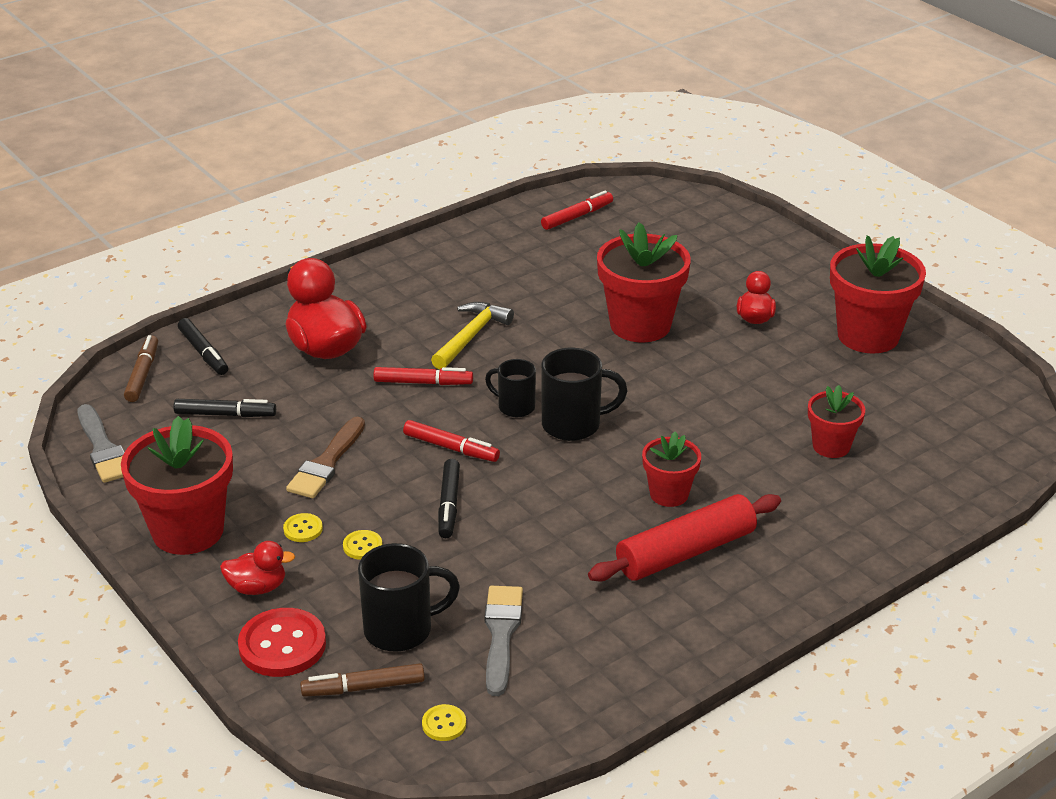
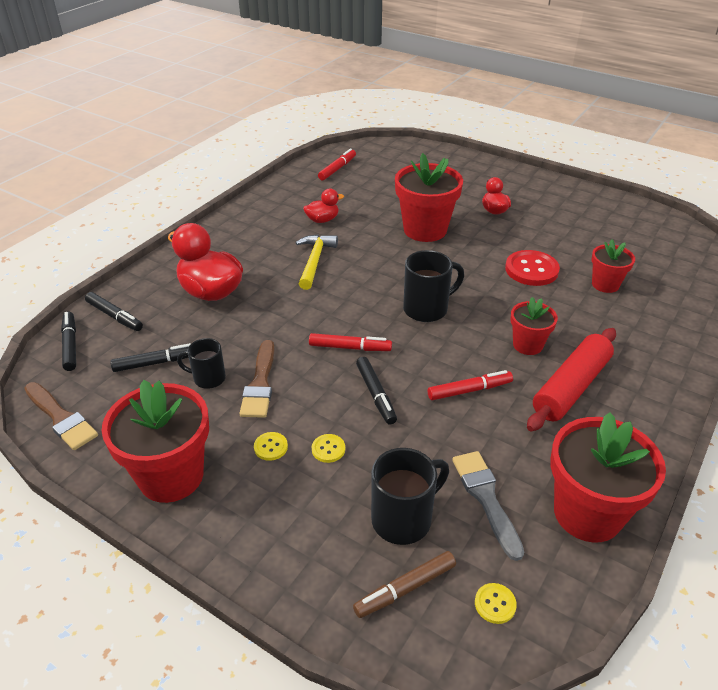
camera: 20 degrees left, 5 degrees up
(103, 448) = (61, 418): grey brush -> brown brush
(143, 374) = (70, 345): brown marker -> black marker
(257, 587) = (259, 514): red duck -> red duck (322, 220)
(282, 645) = (310, 567): red button -> red button (531, 270)
(423, 383) = (299, 302): red marker -> red marker (469, 390)
(515, 407) = (377, 305): black mug -> black mug (208, 378)
(868, 336) = (570, 208): red flower pot -> red flower pot (587, 513)

